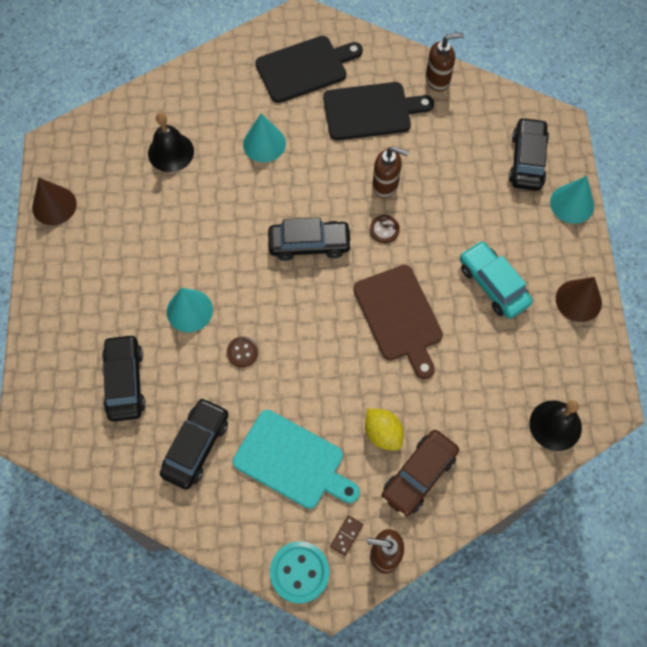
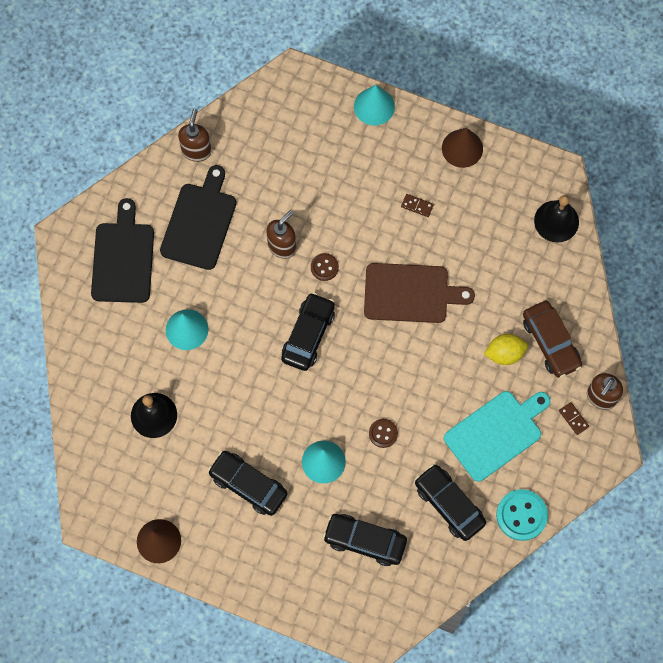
camera: 65 degrees left, 5 degrees up
(299, 572) = (586, 466): turquoise button -> turquoise button (521, 515)
(493, 284) = (417, 206): turquoise car -> brown domino
(527, 160) = (315, 119): black car -> black car (248, 485)

